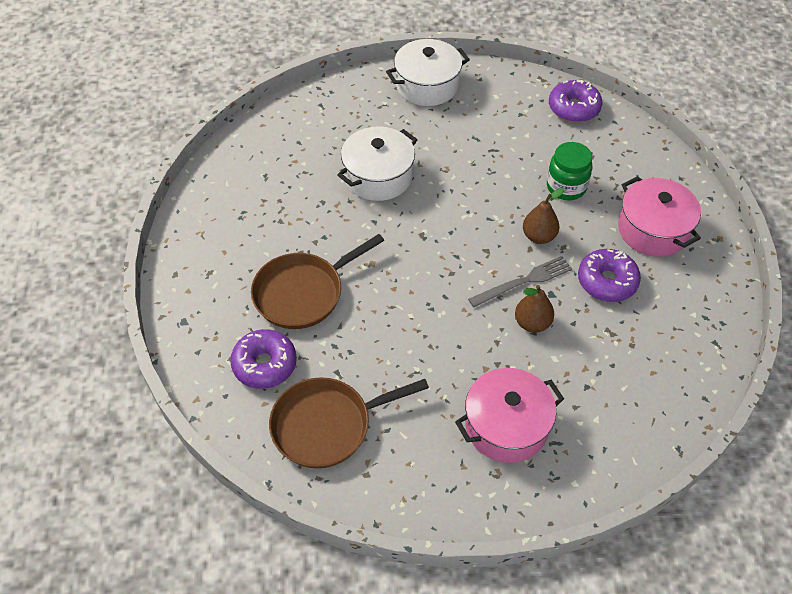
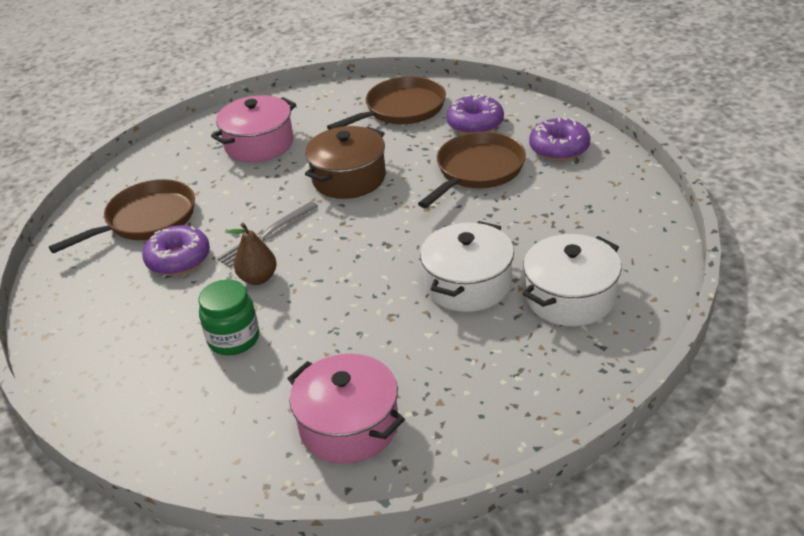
camera: 165 degrees right, 15 degrees down
(426, 329) = (349, 178): none -> brown pot
(427, 85) = (471, 423): white pot -> white pot (570, 297)
(532, 323) = (251, 208): brown pear -> none
(574, 108) = (237, 454): purple donut -> purple donut (559, 148)
(638, 345) = (146, 220): none -> brown pan
(653, 230) = (124, 322): pink pot -> pink pot (349, 426)

